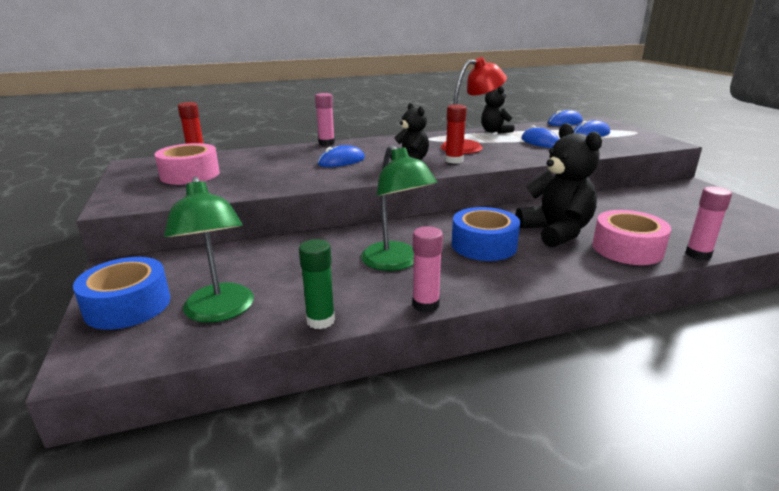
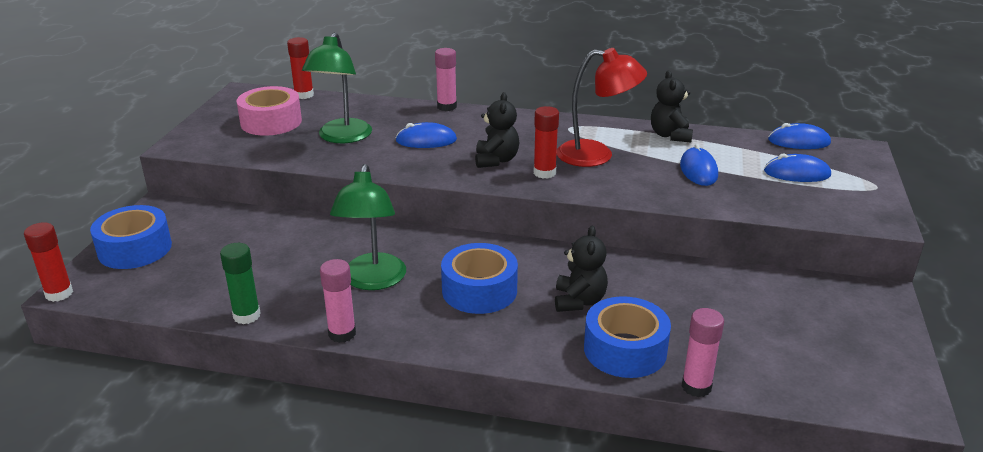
camera: 30 degrees right, 5 degrees up
(72, 372) = (59, 294): none -> red glue stick
(220, 312) = (187, 279): green lamp -> green lamp (341, 137)
(556, 232) = (579, 301): black teddy bear -> black teddy bear, size x0.62
(627, 249) = (625, 350): pink tape -> blue tape

